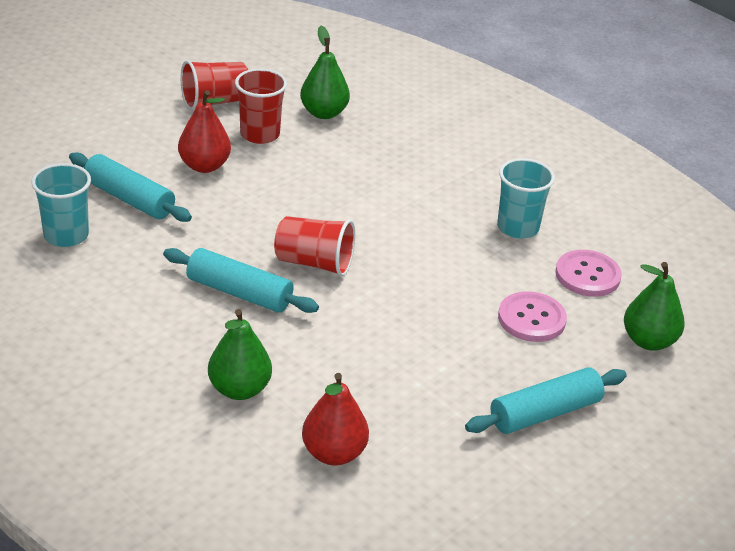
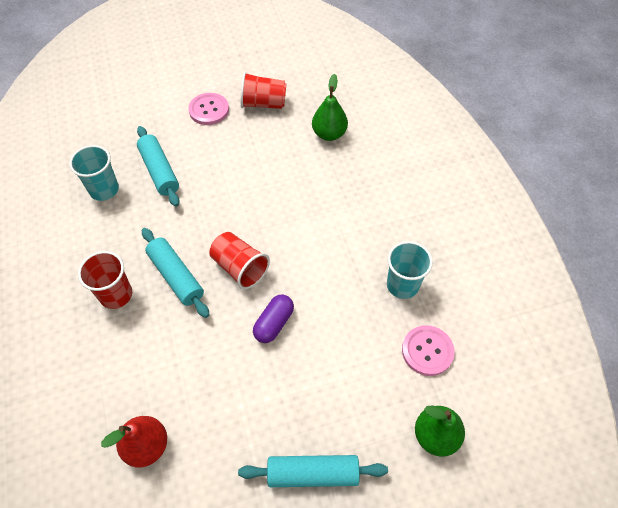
camera: 30 degrees right, 20 degrees up
(204, 166) = (222, 157): red pear -> none
(239, 389) = (124, 362): green pear -> none
(260, 134) = (275, 140): red cup -> red cup (116, 295)
(397, 301) = (274, 323): none -> purple capsule
(531, 319) = (359, 377): pink button -> pink button (209, 110)

